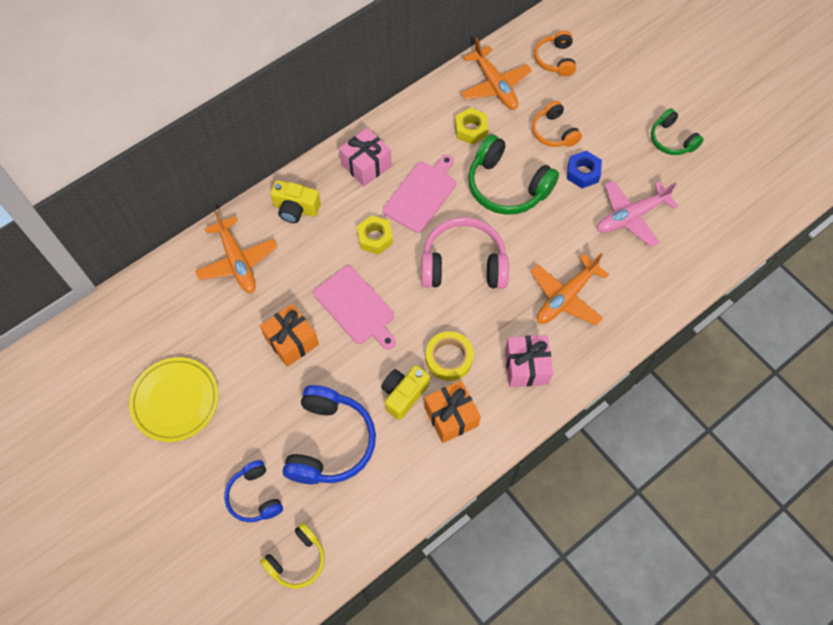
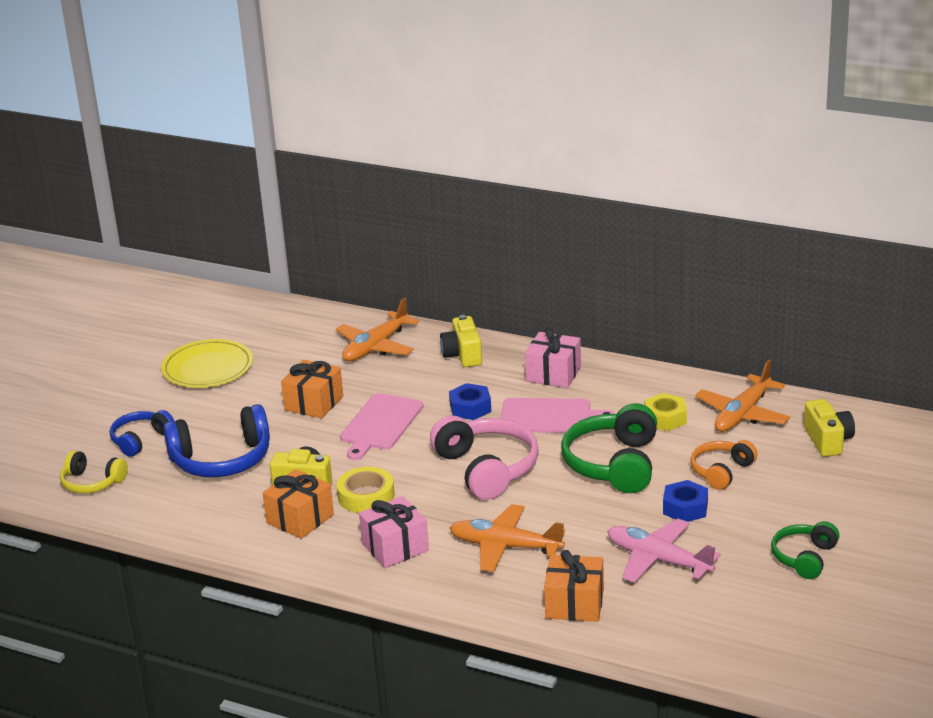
camera: 65 degrees right, 35 degrees down
(375, 238) = (470, 408): yellow nut -> blue nut
(555, 59) = (828, 441): orange headphones -> yellow camera
(652, 286) = (574, 604): none -> orange gift

